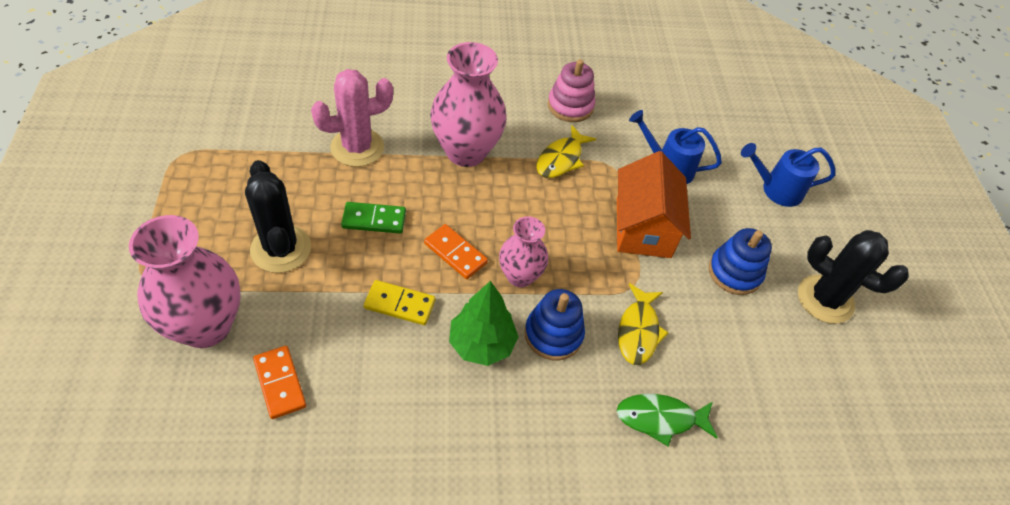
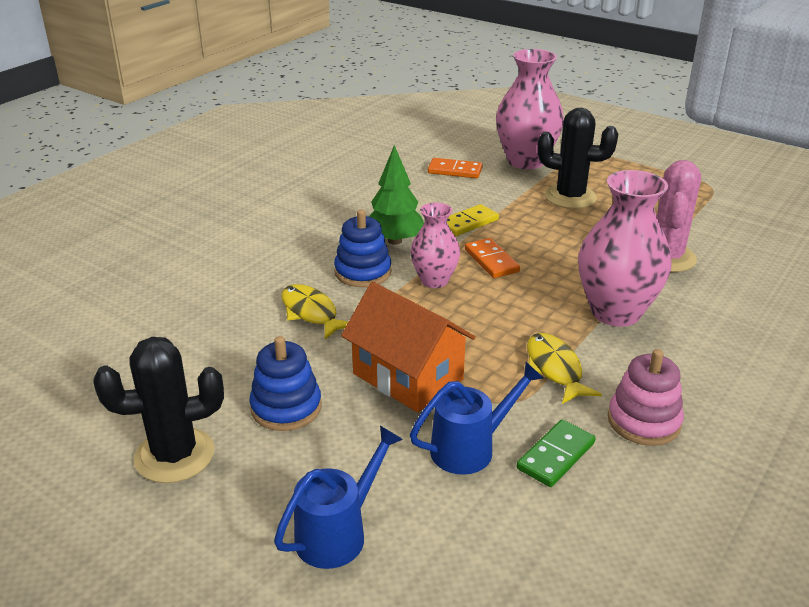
camera: 135 degrees right, 20 degrees down
(374, 220) = (565, 238): green domino -> green domino (555, 456)
(455, 253) = (491, 260): orange domino -> orange domino turned 75 degrees clockwise
(660, 419) = (236, 285): green fish -> none

